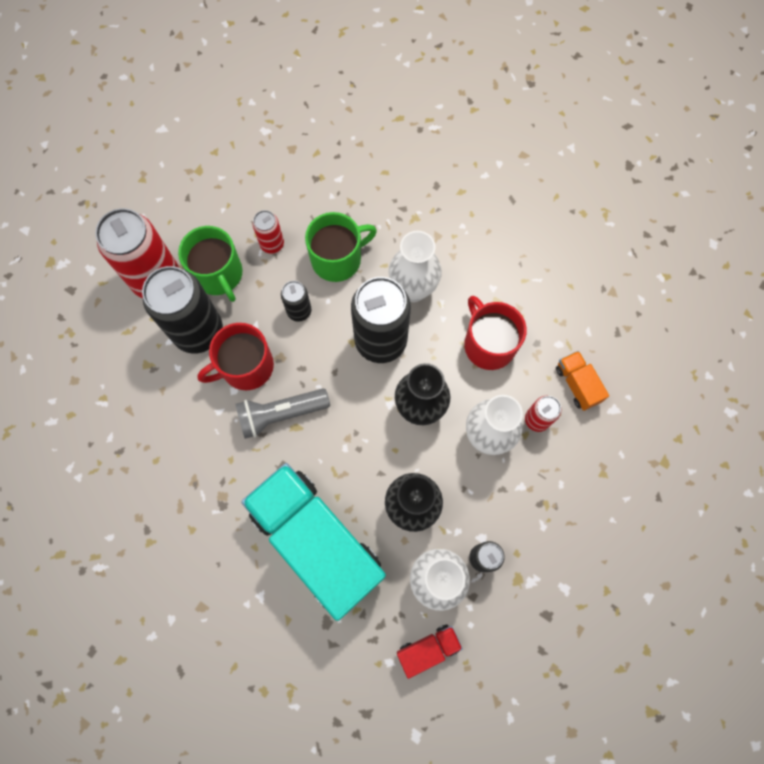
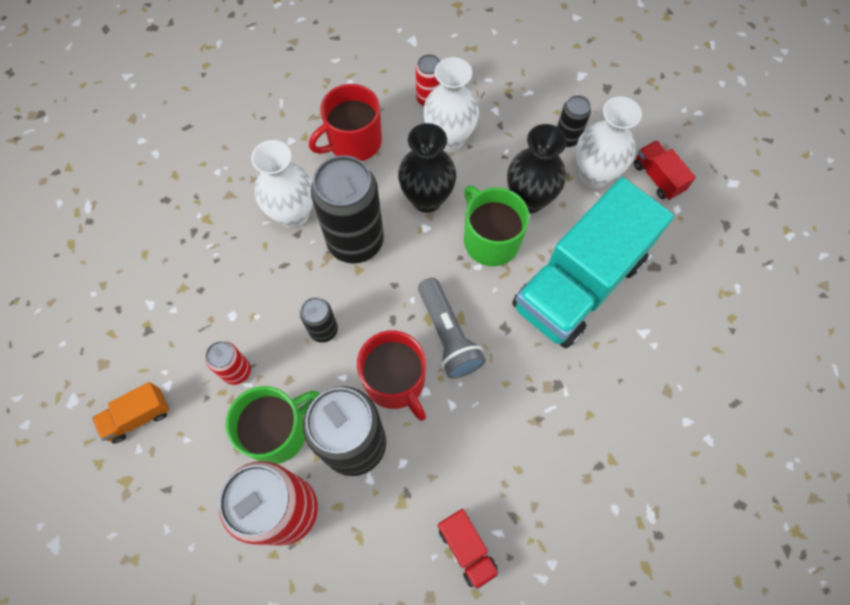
camera: 95 degrees left, 5 degrees down
(103, 411) = (466, 549): none -> red truck
(337, 259) = (257, 295): green mug -> green mug (490, 240)
(577, 384) = (390, 68): orange truck -> orange truck (138, 416)

